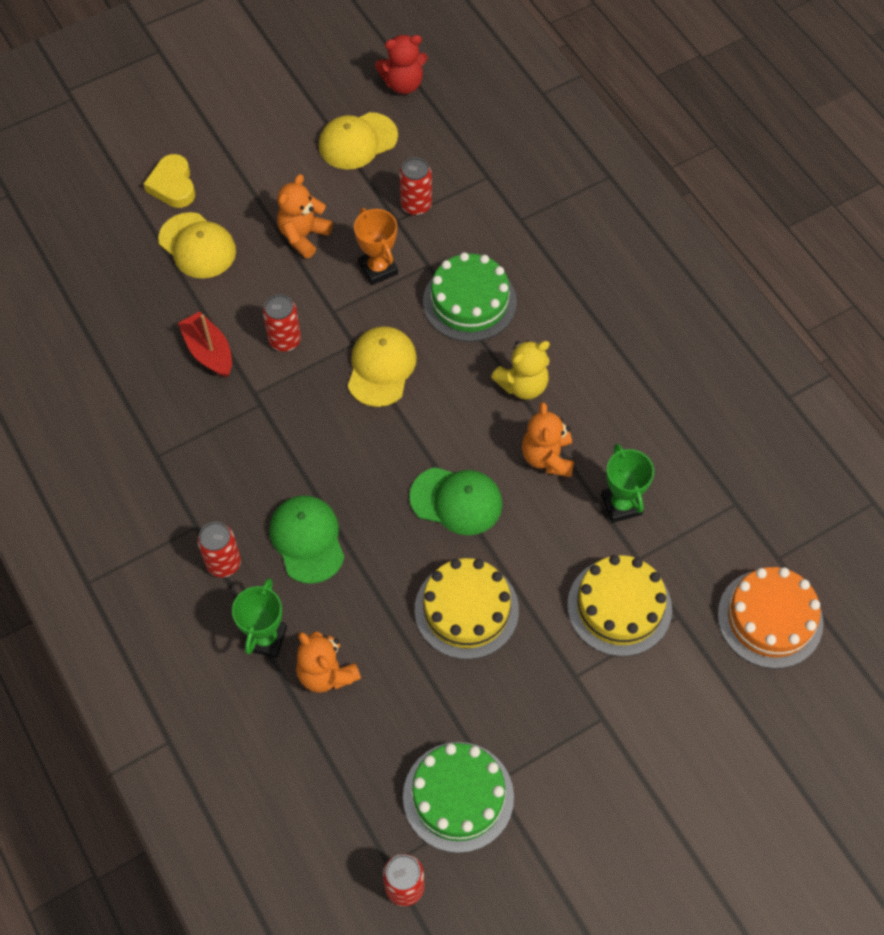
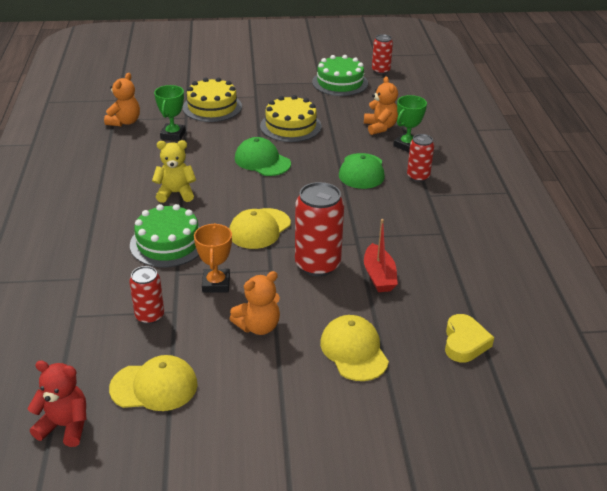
camera: 155 degrees left, 25 degrees down
(173, 185) = (353, 412): yellow heart -> yellow heart (464, 342)
(285, 340) = (317, 264): red can -> red can, size x1.70
(547, 457) = (193, 161): orange teddy bear -> orange teddy bear (124, 122)
(770, 618) = (145, 86): orange cake -> none

